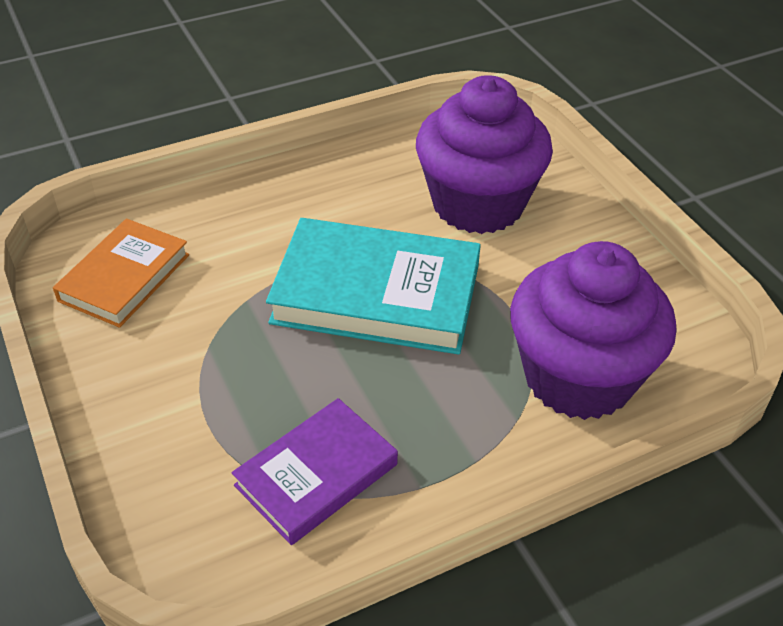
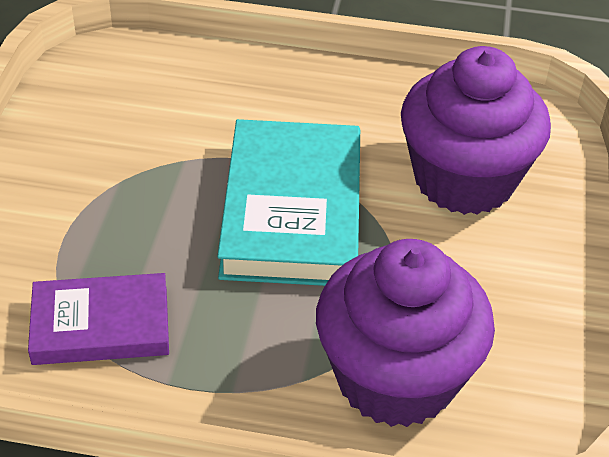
camera: 35 degrees right, 0 degrees up
(125, 278) = (112, 95): orange book -> none
(376, 294) = (292, 210): turquoise book -> turquoise book turned 45 degrees clockwise

